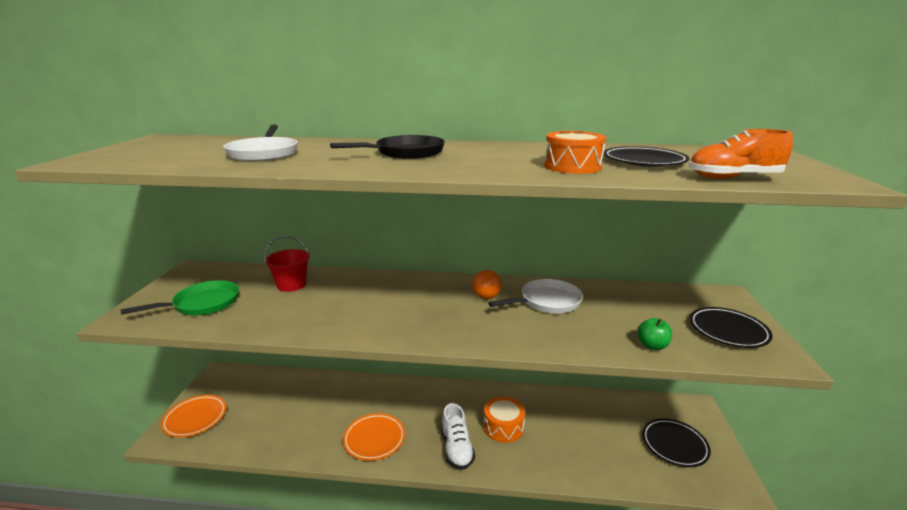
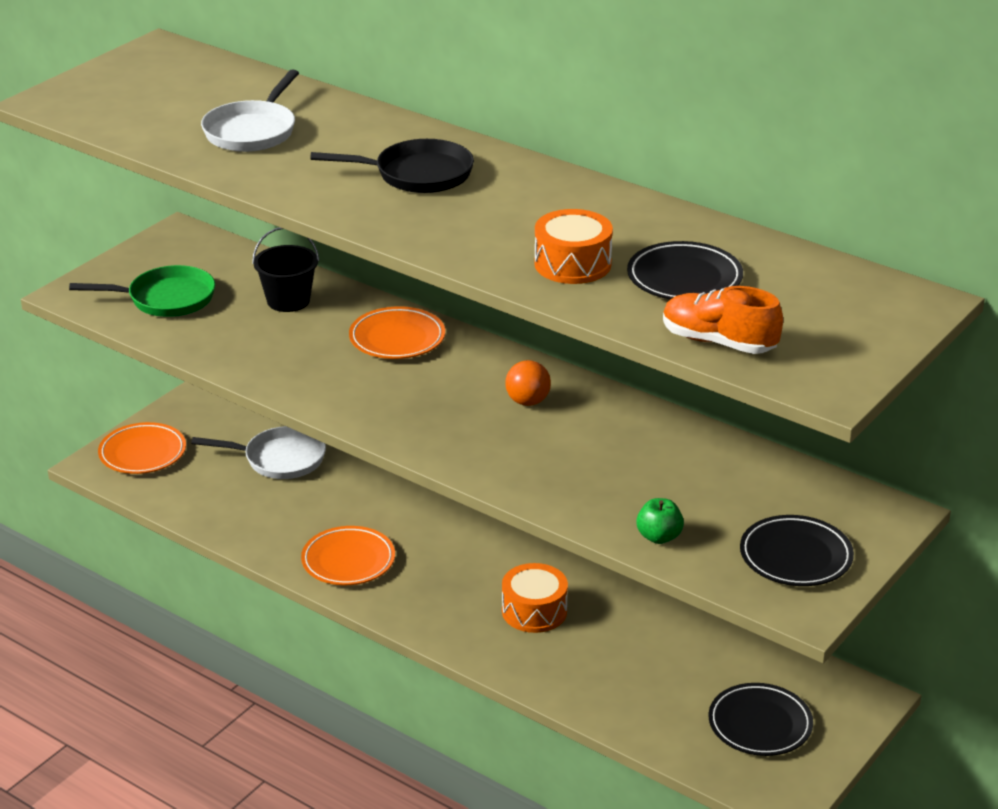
camera: 30 degrees right, 10 degrees up
(291, 285) = (288, 300): red bucket -> black bucket
(377, 286) = (397, 338): none -> orange plate
(456, 449) = (445, 612): white shoe -> none
(547, 302) = (602, 436): white pan -> white pan (279, 459)

